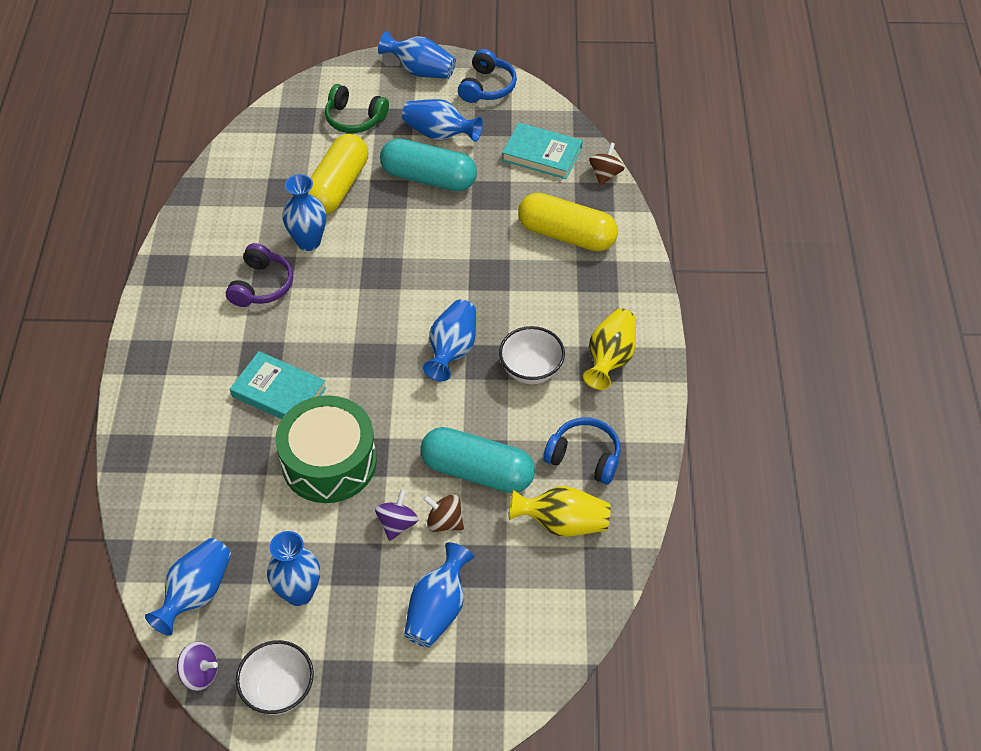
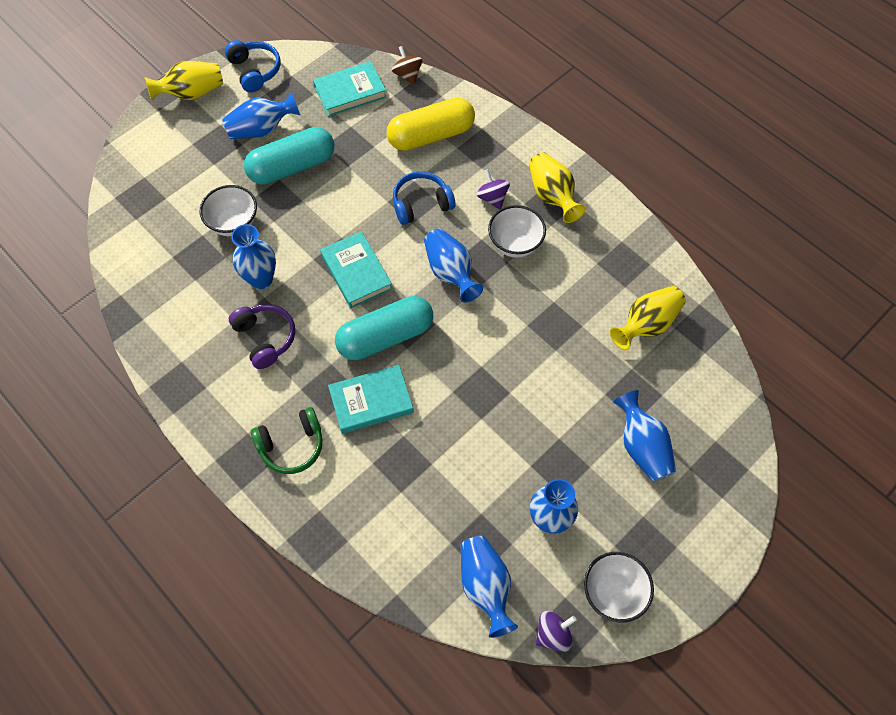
camera: 45 degrees left, 10 degrees up
(329, 461) = (462, 417): green drum -> none
(337, 187) = (234, 223): yellow capsule -> white bowl
(355, 118) = (185, 163): green headphones -> green headphones (292, 445)
(381, 292) = (356, 272): none -> turquoise book
(397, 524) = (554, 416): purple spinning top -> purple spinning top (492, 198)
(420, 71) = (192, 93): blue vase -> yellow vase
(444, 522) = (580, 388): brown spinning top -> none
(477, 471) = (561, 338): turquoise capsule -> turquoise capsule (385, 337)
(584, 457) = (610, 272): blue headphones -> blue headphones (421, 204)

